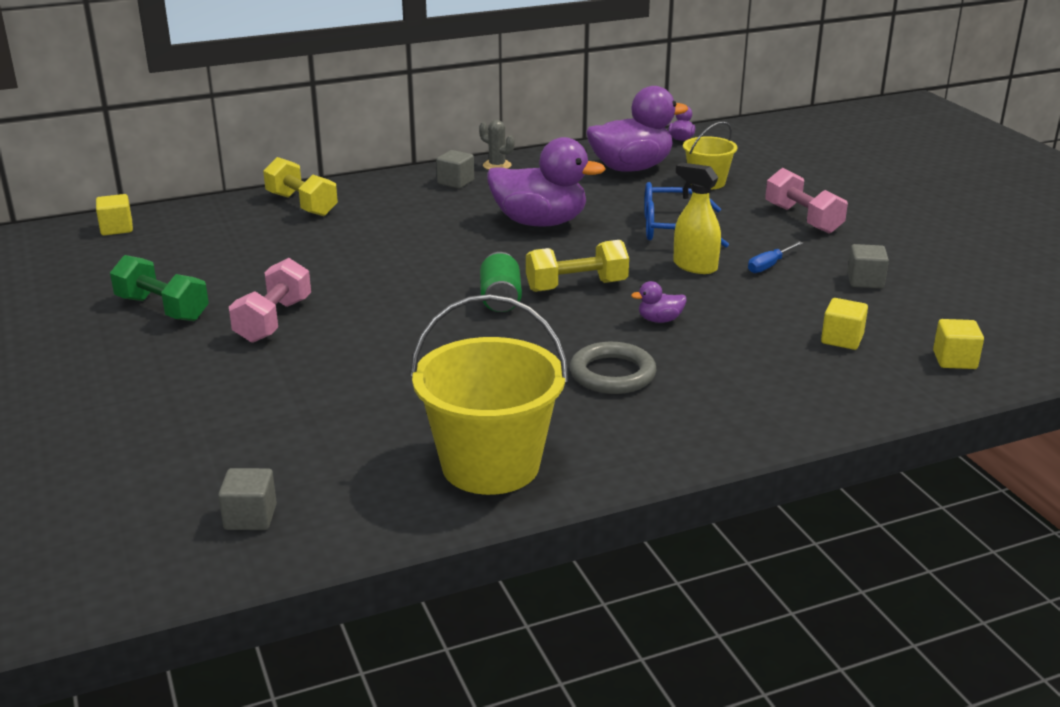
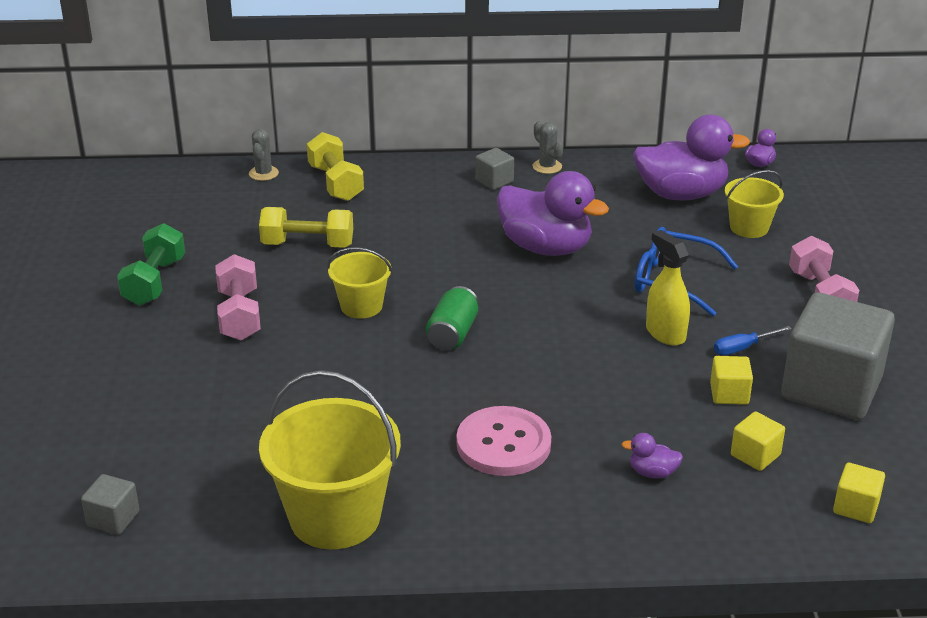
camera: 20 degrees right, 5 degrees up
(116, 228) = (162, 181): yellow cube -> yellow cube (729, 394)
(162, 309) = (154, 282): green dumbbell -> green dumbbell turned 45 degrees clockwise
(222, 208) = (263, 173): none -> grey cactus
(273, 320) = (239, 315): pink dumbbell -> pink dumbbell turned 45 degrees counterclockwise
(395, 293) = (361, 306): none -> yellow bucket
(576, 286) = (533, 333): yellow dumbbell -> yellow dumbbell (307, 245)
(612, 374) = (503, 444): grey ring -> pink button
(659, 320) = (588, 391): purple duck -> purple duck (652, 472)
(865, 281) = (831, 389): grey cube -> grey cube, size x2.36

